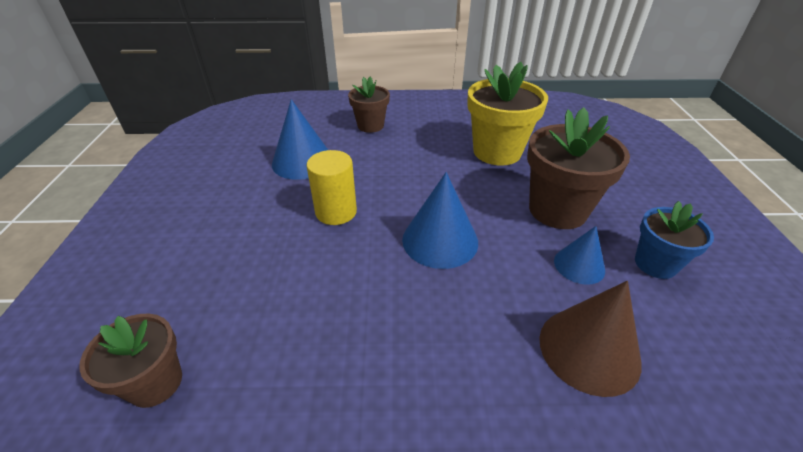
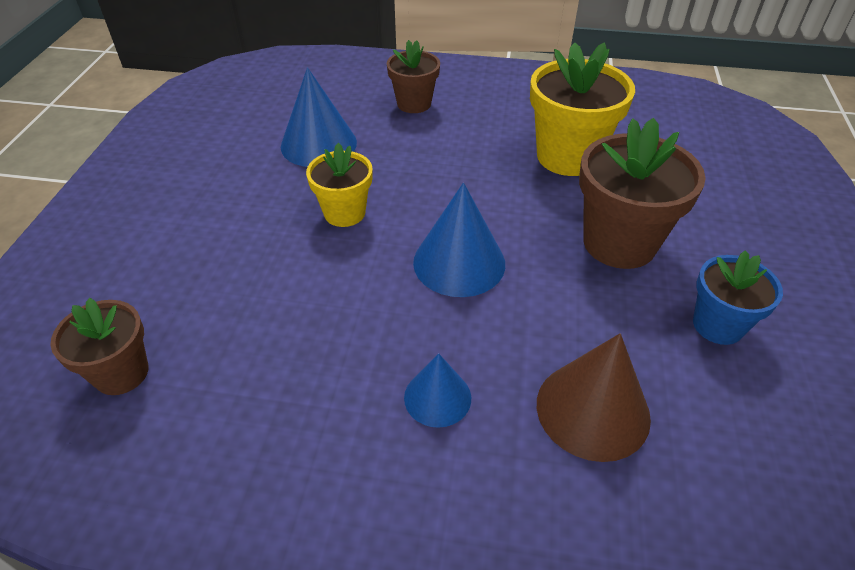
camera: 10 degrees right, 5 degrees up
(336, 212) = (344, 213): yellow cylinder -> yellow flower pot
(579, 265) = (619, 314): blue cone -> blue cone (437, 397)

